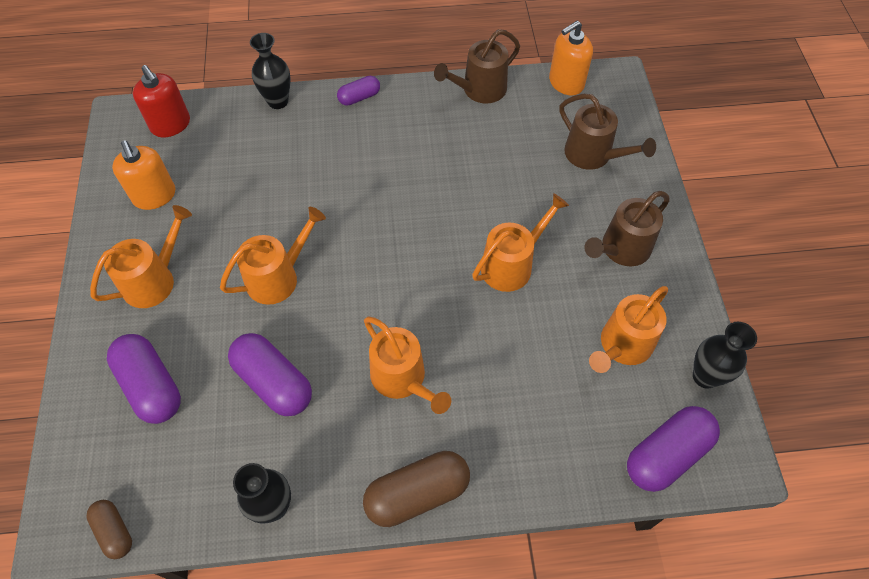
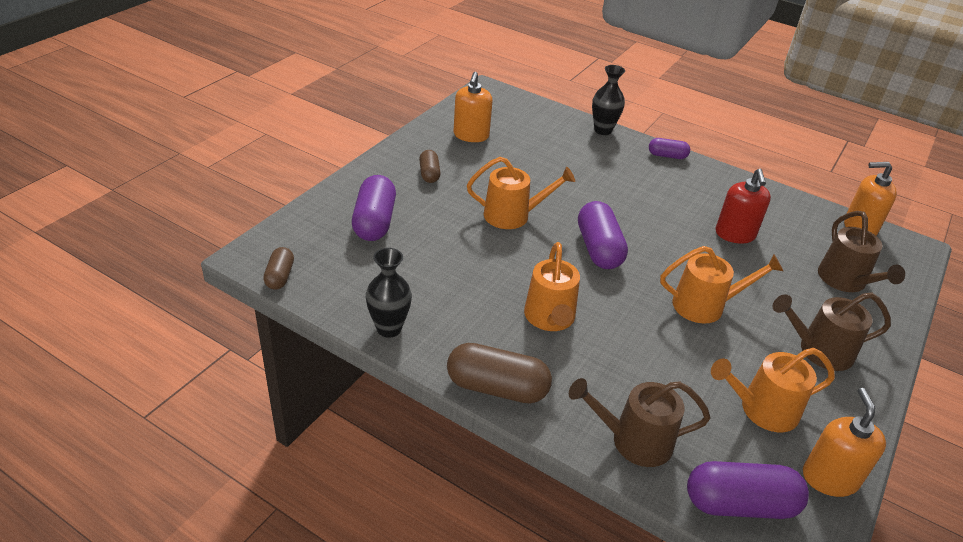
camera: 35 degrees right, 20 degrees down
(154, 280) = (429, 174): orange watering can -> brown capsule
(171, 125) = (516, 108): red soap dispenser -> red soap dispenser (735, 234)
(274, 382) = (455, 266): purple capsule -> purple capsule (599, 249)
(479, 90) = (773, 196): brown watering can -> brown watering can (634, 440)
(705, 376) = (829, 478): black vase -> orange soap dispenser

